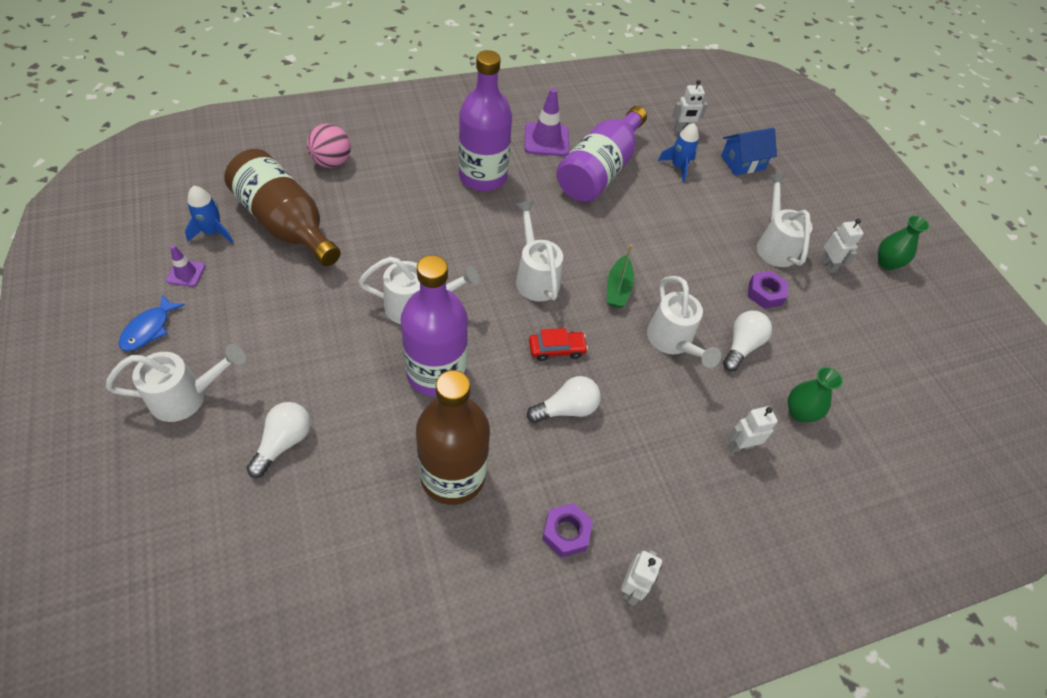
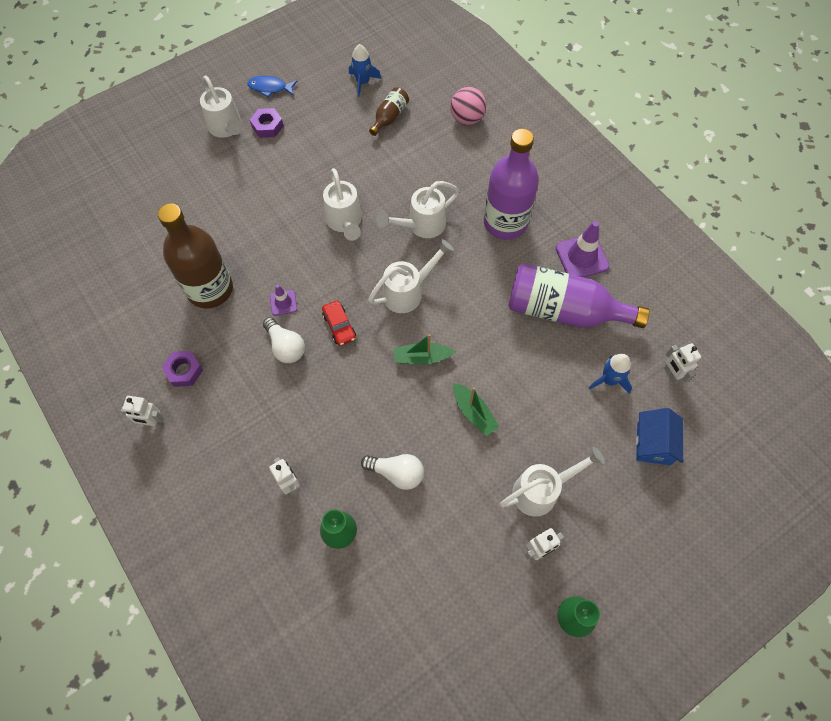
camera: 80 degrees right, 10 degrees up
(186, 273) = (321, 85): purple traffic cone -> purple traffic cone (283, 302)
(284, 442) = (209, 189): white light bulb -> none
(286, 224) = (389, 117): brown bottle -> brown bottle, size x0.48
(436, 373) = (289, 253): purple bottle -> none
(672, 342) = (379, 413): white watering can -> white watering can (421, 225)
(689, 267) = (473, 413): none -> green boat
(742, 162) = (653, 444): blue house -> blue house turned 45 degrees clockwise
(765, 293) = (470, 488): purple nut -> purple nut (267, 126)

